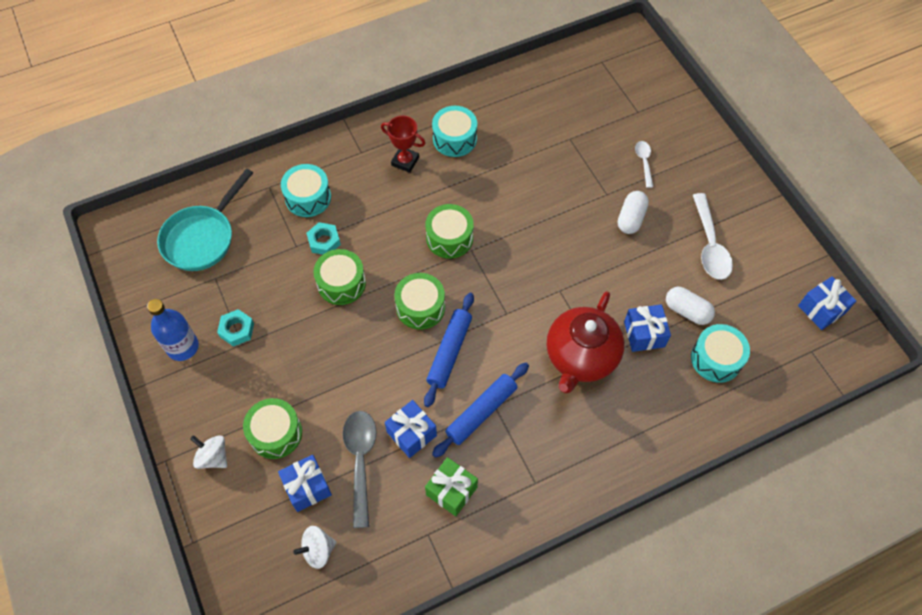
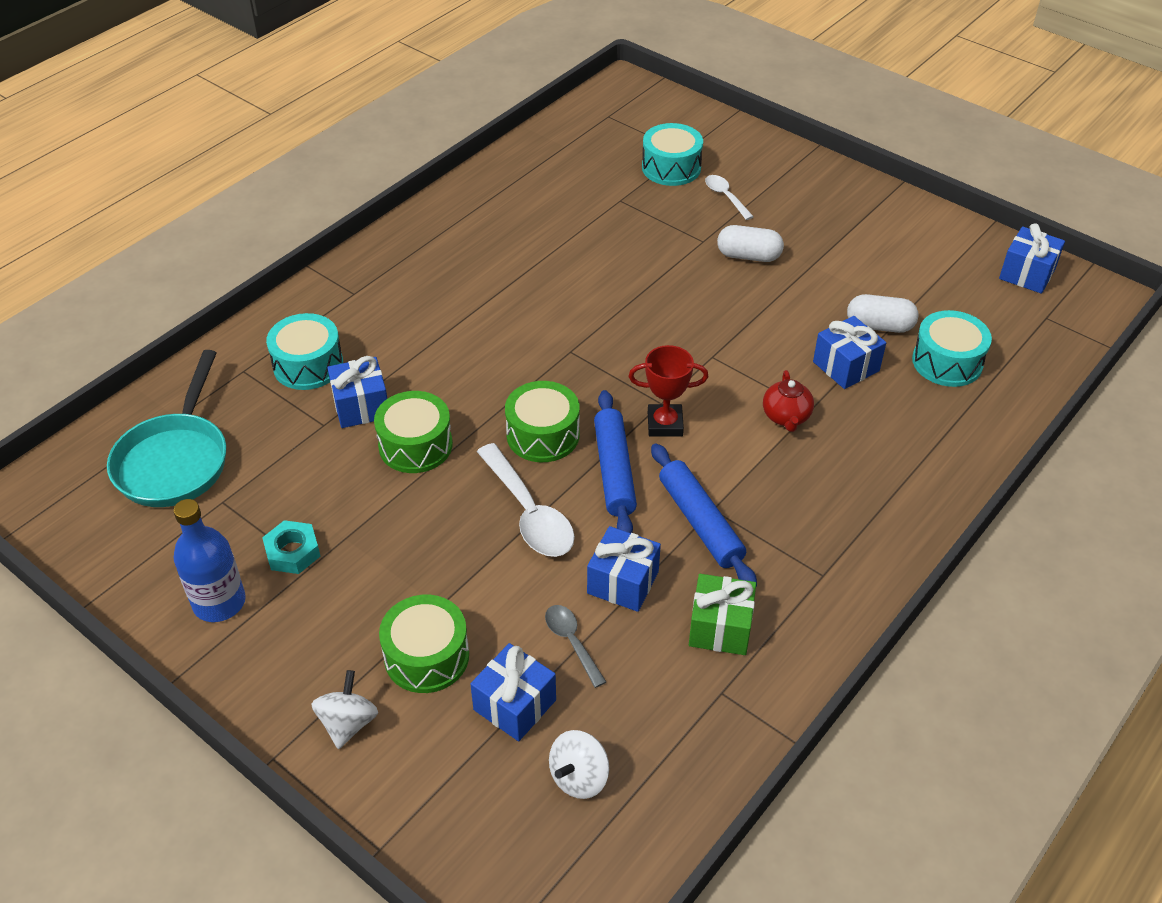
camera: 25 degrees left, 15 degrees down
(213, 457) = (348, 723): white spinning top -> white spinning top turned 90 degrees clockwise
(324, 241) = (361, 406): turquoise nut -> blue gift
(360, 461) = (572, 642): grey spoon -> grey spoon, size x0.56
(405, 161) = (421, 285): red trophy -> red trophy (665, 424)
(449, 238) = (533, 347): green drum -> none
(454, 139) = (473, 242): turquoise drum -> turquoise drum (671, 168)
(481, 412) = (700, 522): blue rolling pin -> blue rolling pin turned 45 degrees counterclockwise
(580, 357) = (786, 417): red teapot -> red teapot, size x0.47
(631, 218) = (748, 256): white capsule -> white capsule turned 75 degrees counterclockwise
(710, 245) = (859, 253): white spoon -> white spoon (529, 513)

